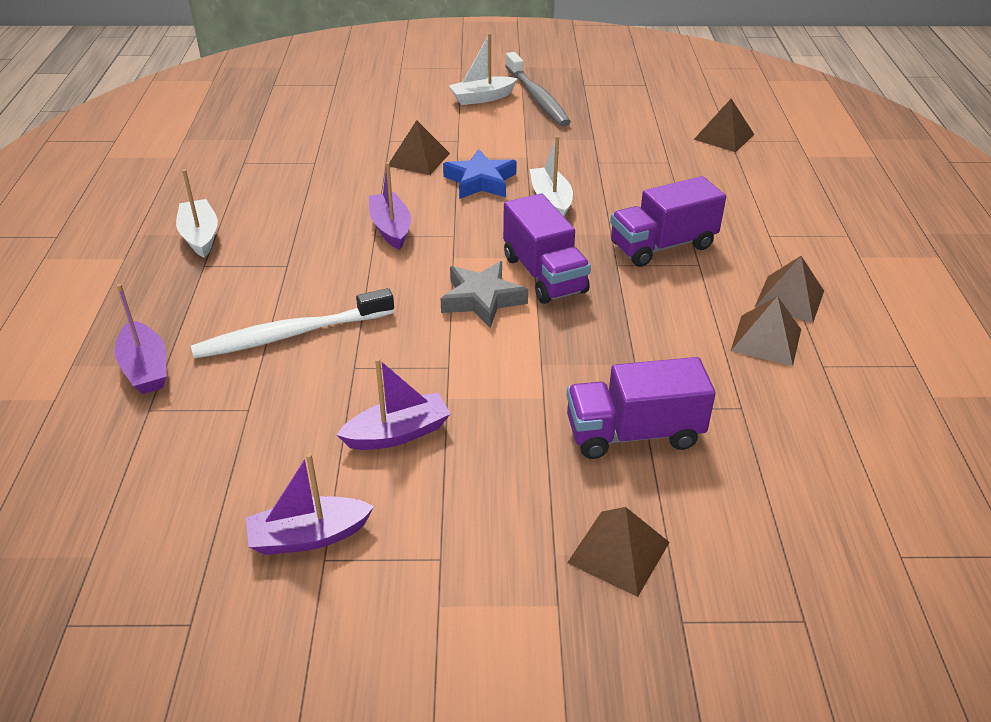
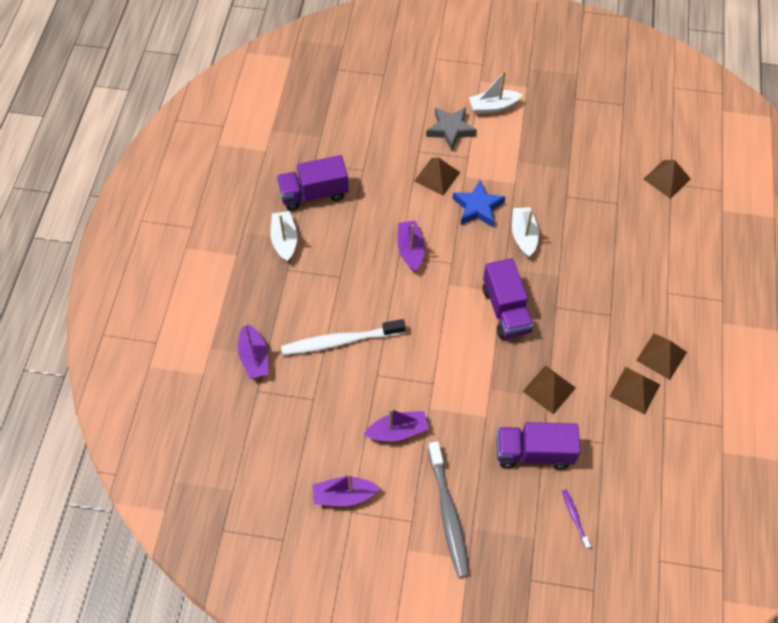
camera: 10 degrees right, 20 degrees up
(482, 299) = (462, 327): grey star -> grey star (450, 130)
(537, 97) = (535, 111): grey toothbrush -> grey toothbrush (448, 514)
(618, 552) = (507, 532): brown pyramid -> brown pyramid (549, 389)
(662, 246) = (590, 293): purple truck -> purple truck (314, 194)
(731, 513) = (575, 517): none -> purple toothbrush

